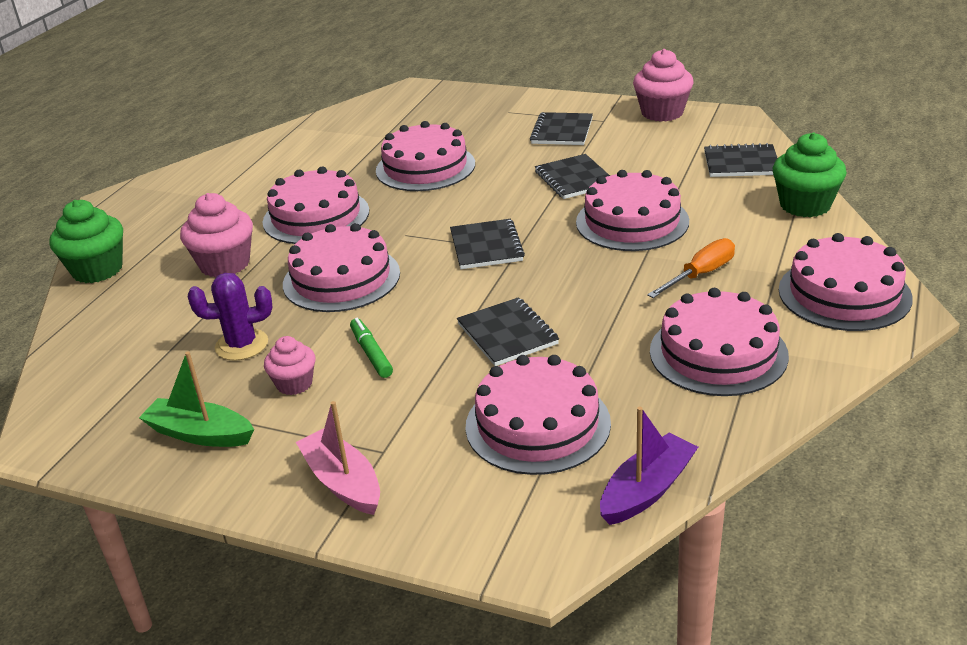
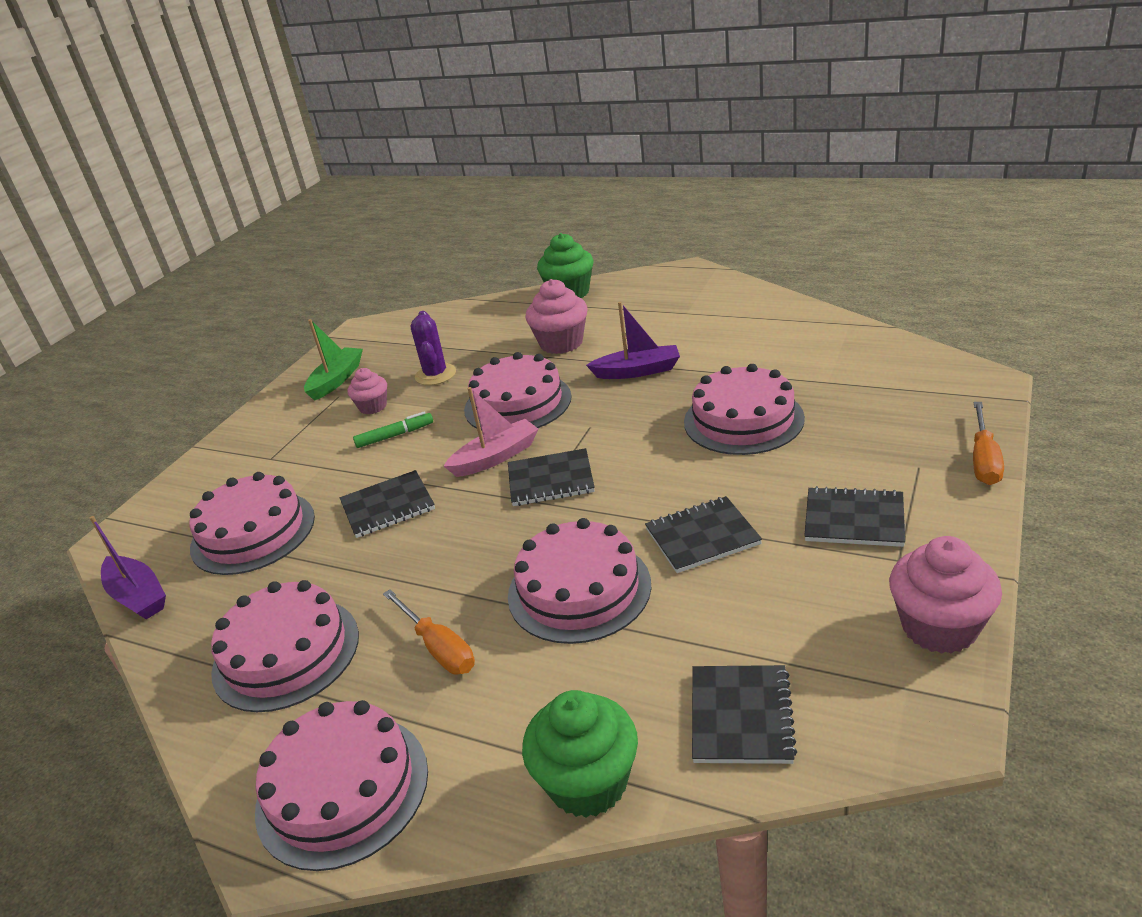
camera: 95 degrees right, 0 degrees up
(316, 216) = (637, 371): pink cake -> purple boat
(342, 482) = (249, 446): pink boat -> pink boat (496, 457)
(506, 94) = (984, 459): none -> orange screwdriver

